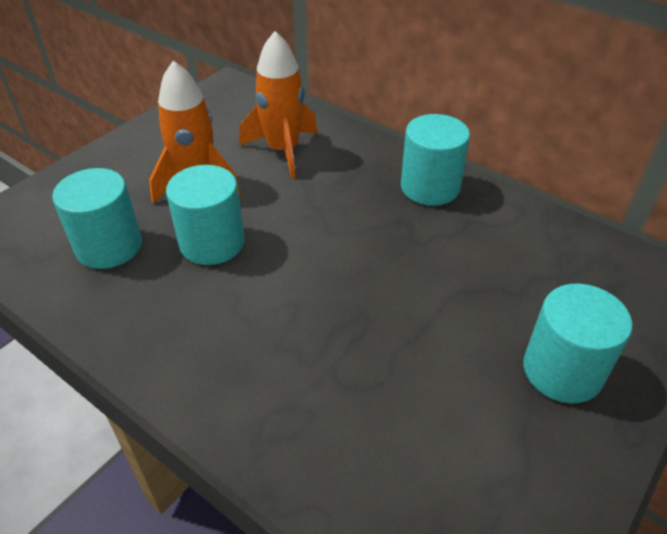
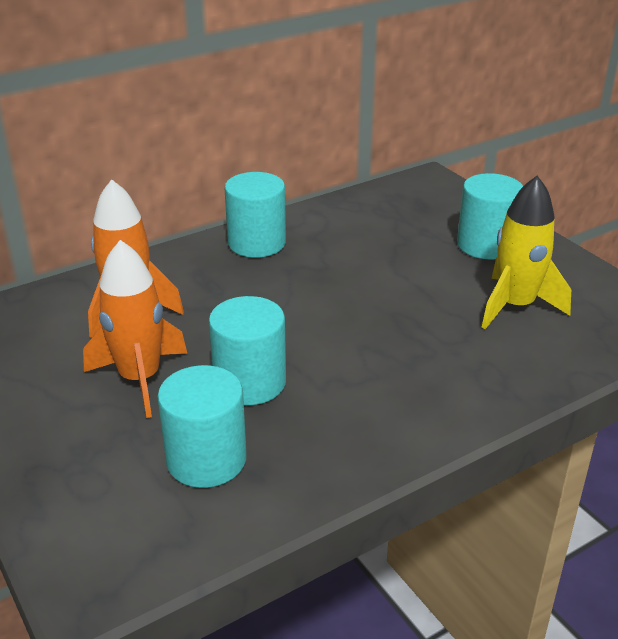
camera: 70 degrees left, 10 degrees down
(438, 425) = (515, 306): none -> yellow rocket

